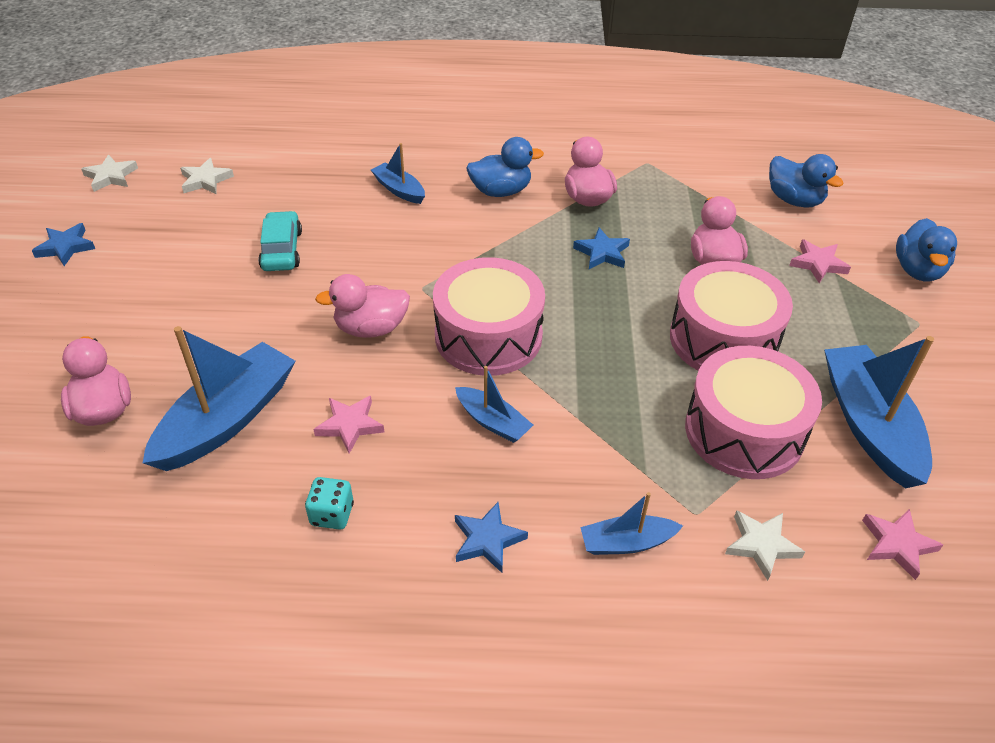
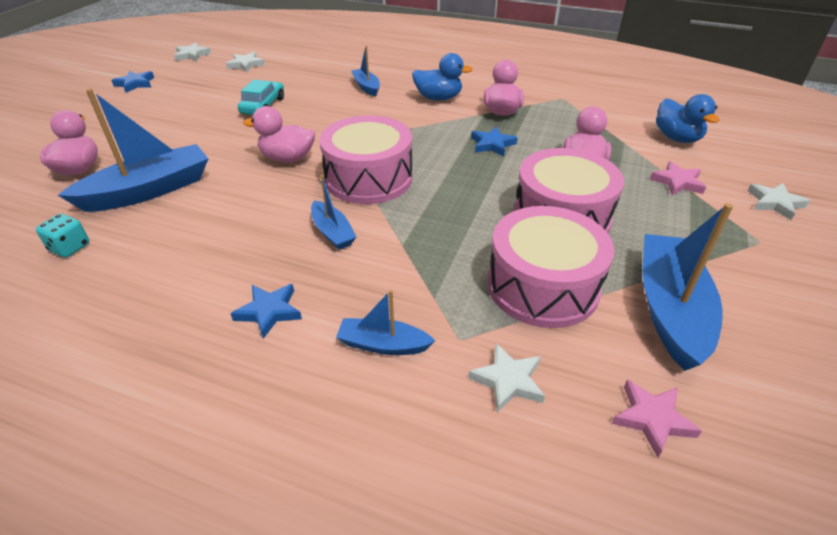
camera: 20 degrees right, 5 degrees down
(332, 514) = (168, 264): turquoise dice -> turquoise dice (70, 247)
(350, 425) = (227, 212): pink star -> none
(917, 270) = (775, 203): blue duck -> white star

